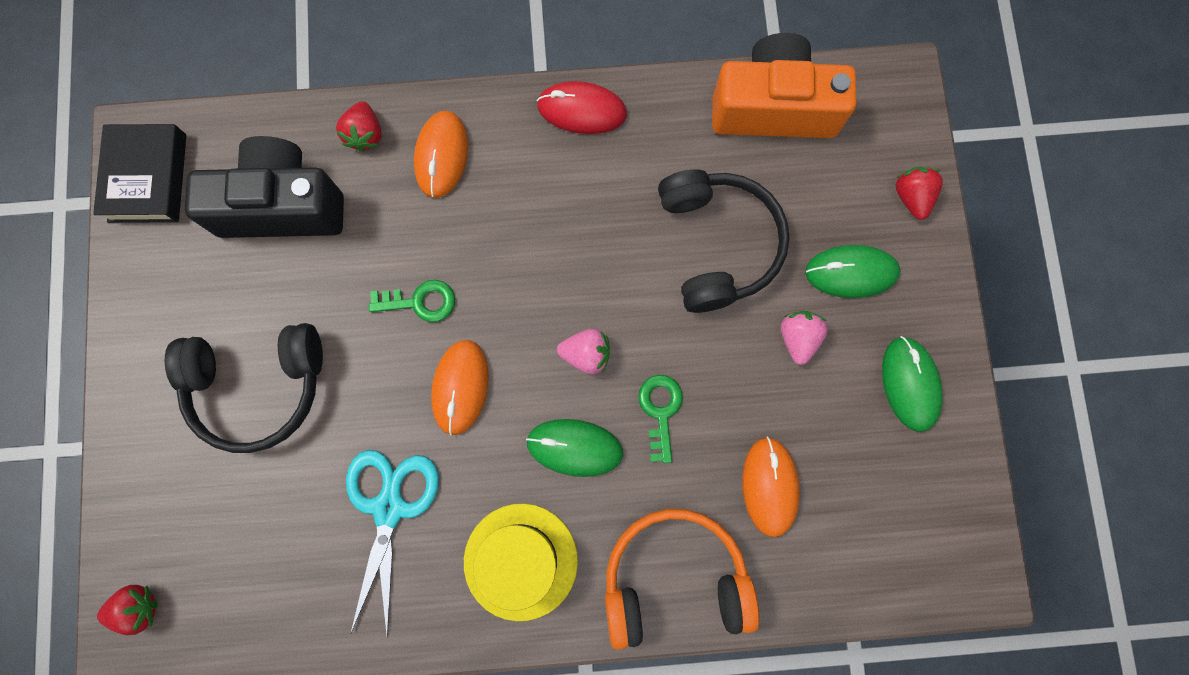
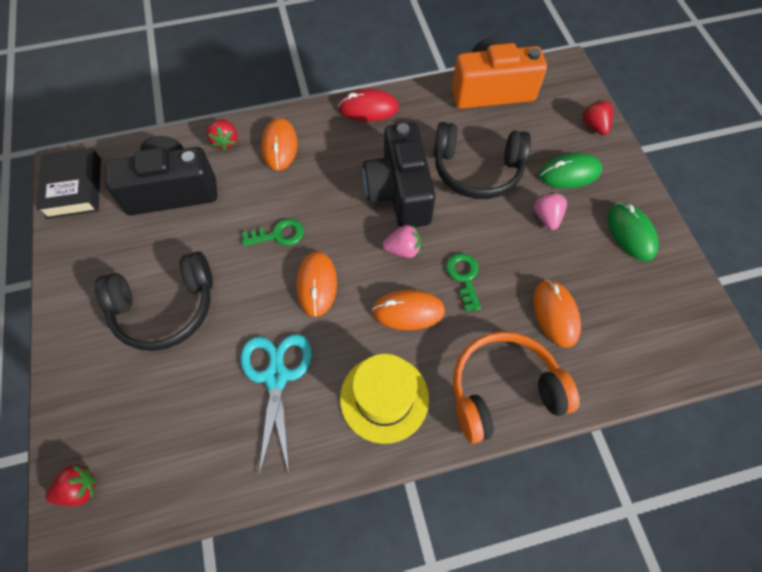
camera: 10 degrees left, 15 degrees down
(574, 447) = (408, 311): green mouse -> orange mouse
(599, 262) = (399, 192): none -> black camera
(718, 244) = (477, 170): black headphones -> black headphones turned 120 degrees clockwise

